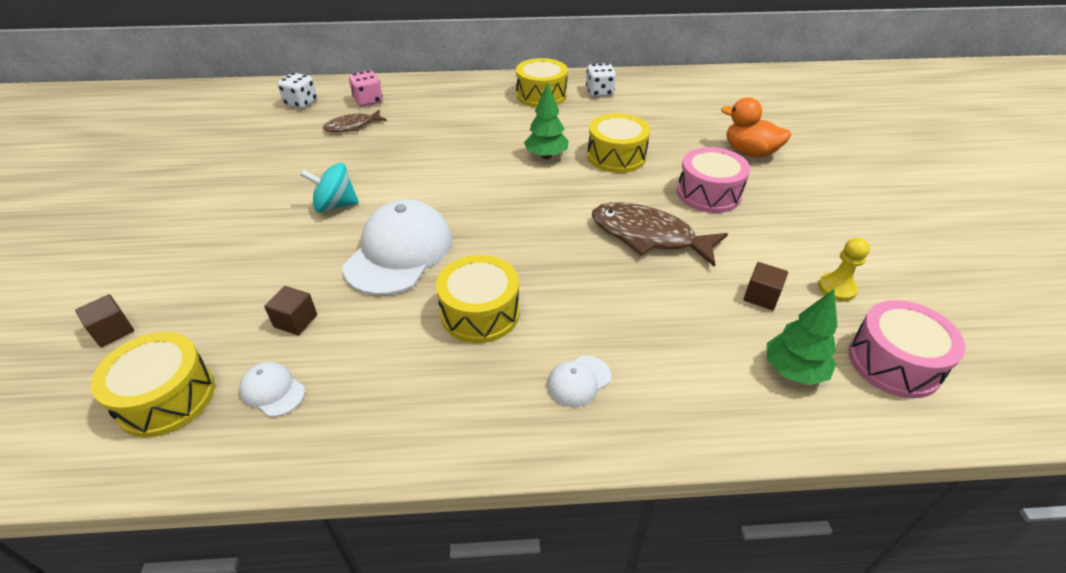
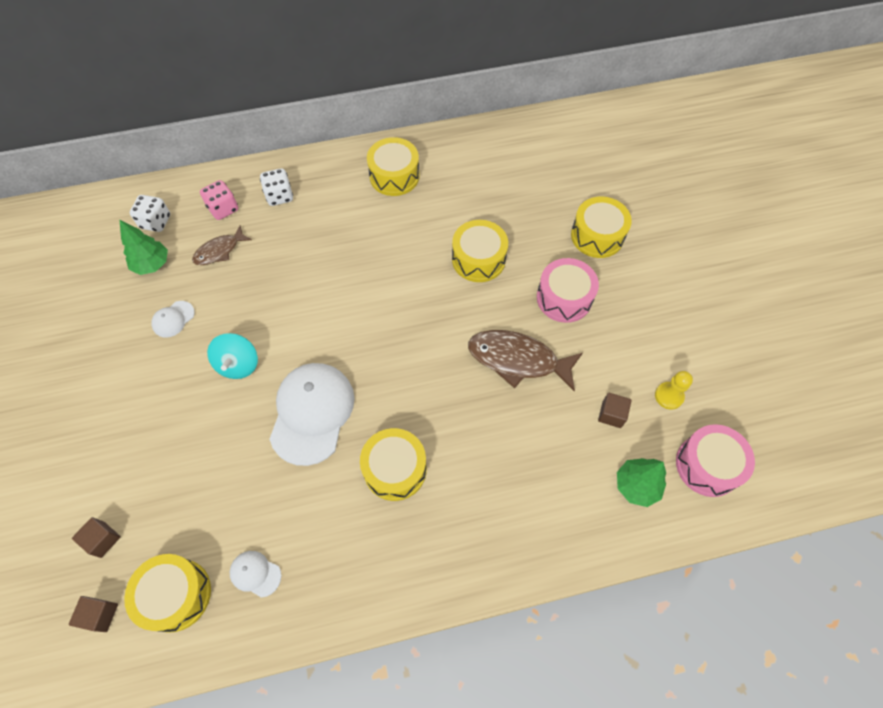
camera: 10 degrees left, 20 degrees up
(295, 321) = (249, 503): brown cube -> brown cube (100, 615)
(335, 205) = (238, 364): turquoise spinning top -> turquoise spinning top turned 75 degrees counterclockwise
(546, 156) = (415, 268): green tree -> green tree (152, 264)
(578, 381) = (482, 523): white cap -> white cap (173, 319)
(599, 92) = (450, 163): white dice -> white dice (279, 196)
(750, 152) = (597, 236): orange duck -> yellow drum

